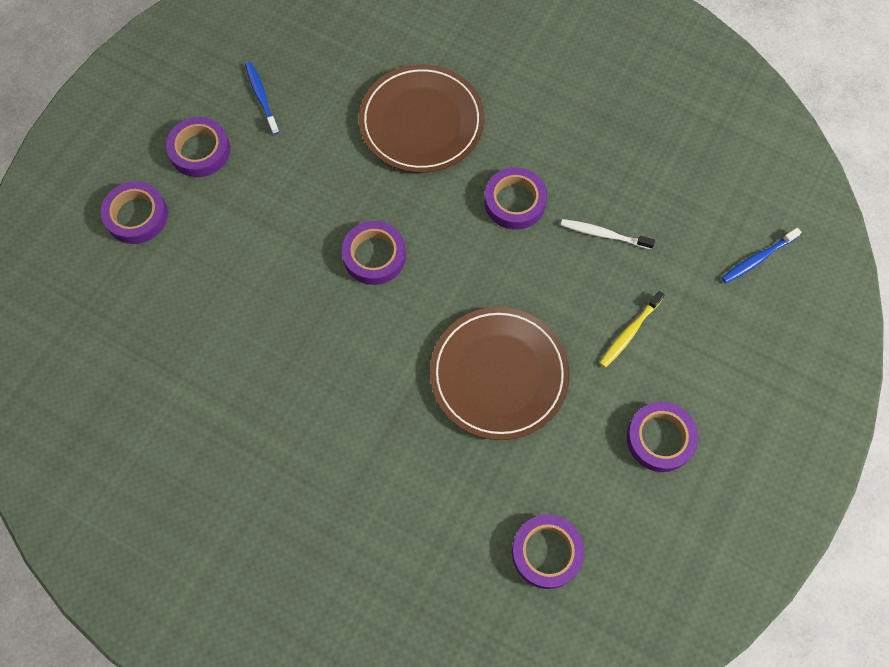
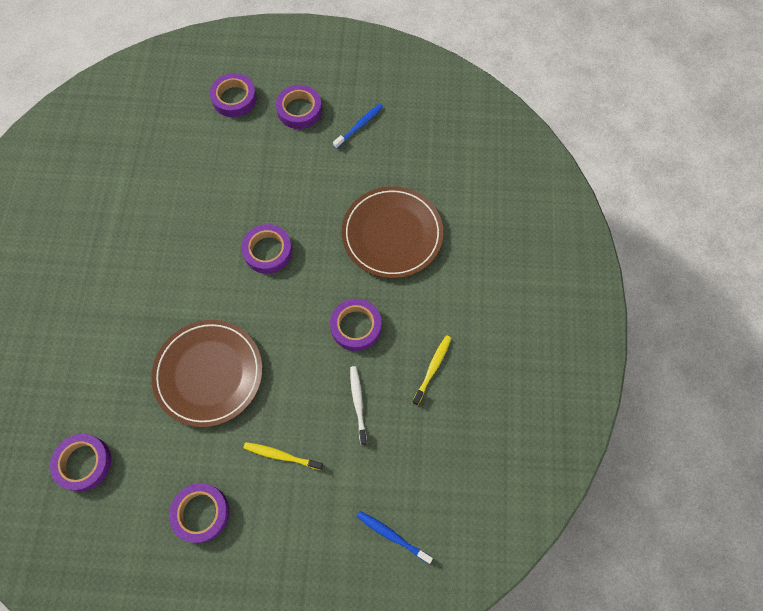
camera: 65 degrees right, 0 degrees up
(598, 149) = (432, 369): none -> yellow toothbrush

